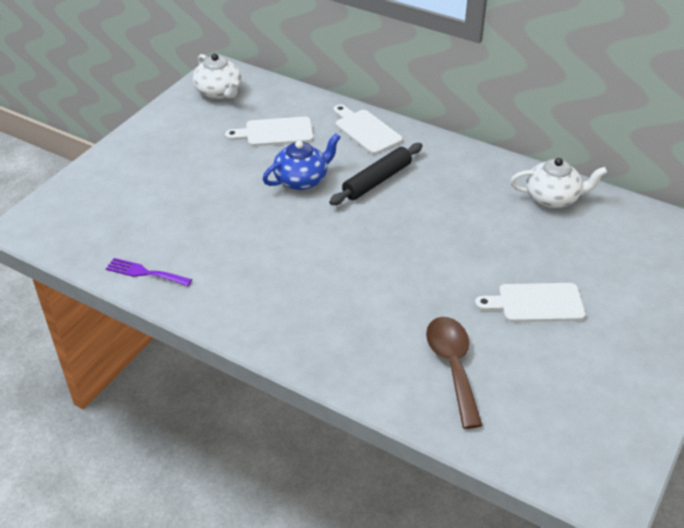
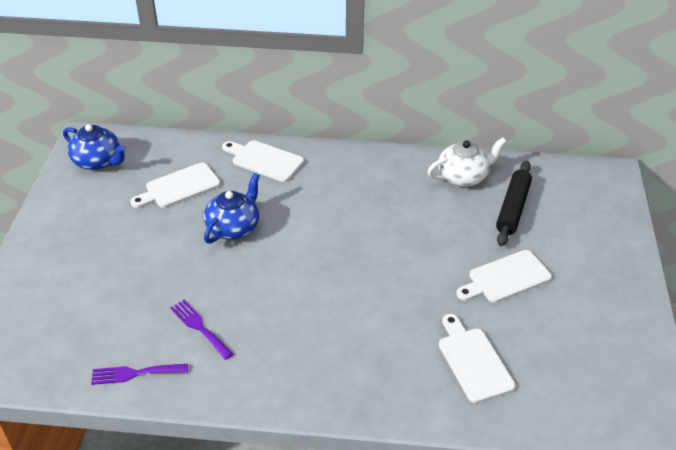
camera: 25 degrees left, 0 degrees up
(219, 92) = (98, 161): white teapot -> blue teapot
(220, 253) = (199, 327): none -> purple fork
(377, 181) = (304, 206): black rolling pin -> black rolling pin (513, 208)
(452, 366) = (473, 361): brown spoon -> white cutting board

